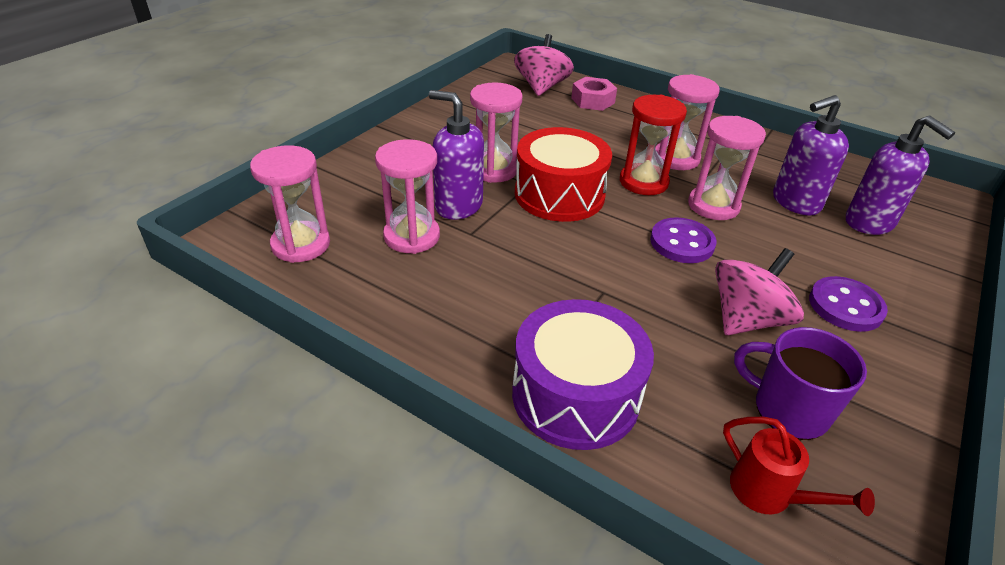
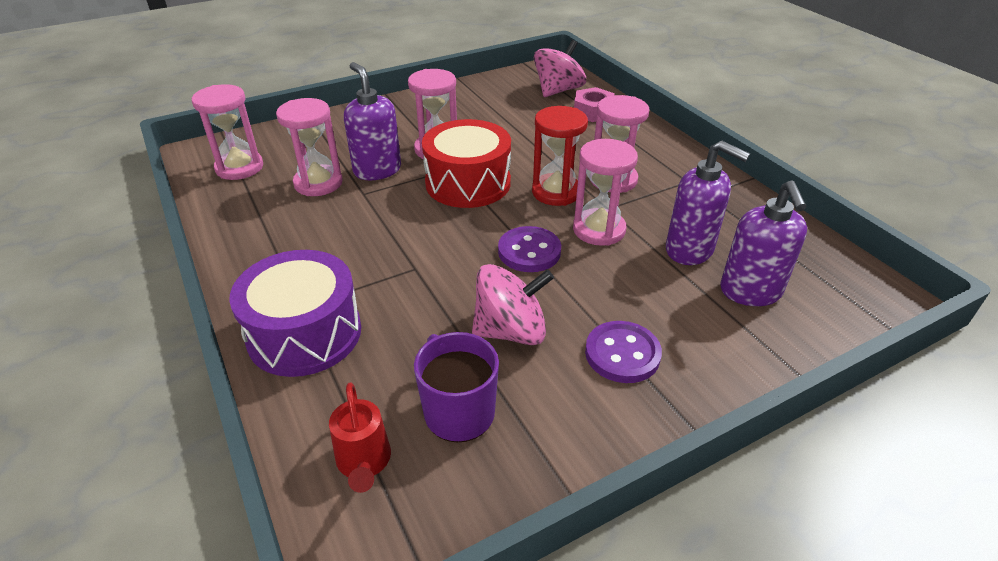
camera: 30 degrees right, 0 degrees up
(795, 202) = (689, 250): purple soap dispenser -> purple soap dispenser turned 150 degrees counterclockwise

